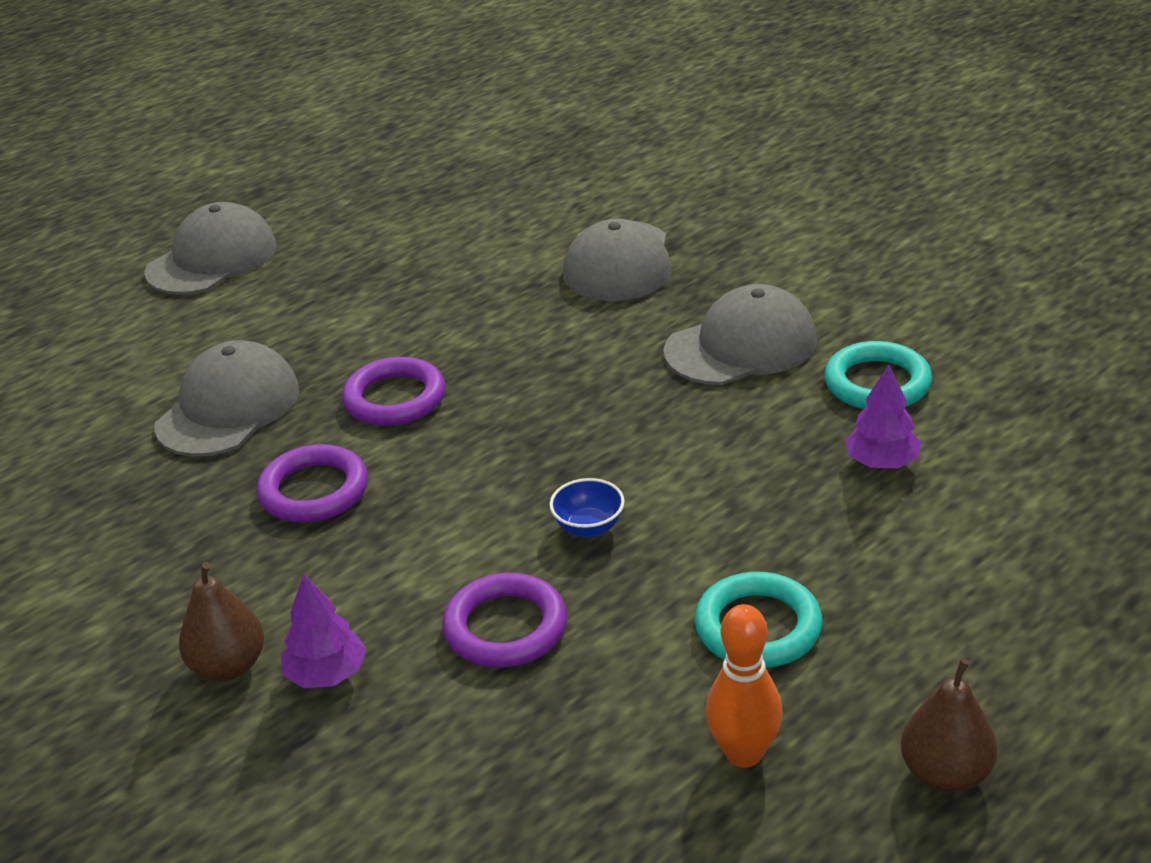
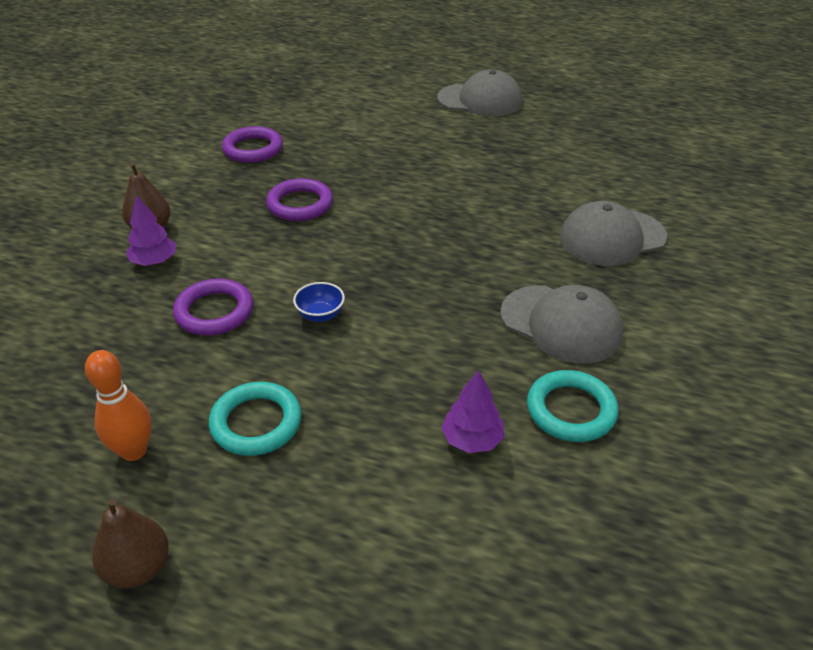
camera: 60 degrees right, 5 degrees up
(228, 408) = (353, 153): grey cap -> none
(395, 398) = (398, 201): purple ring -> purple ring (253, 149)

